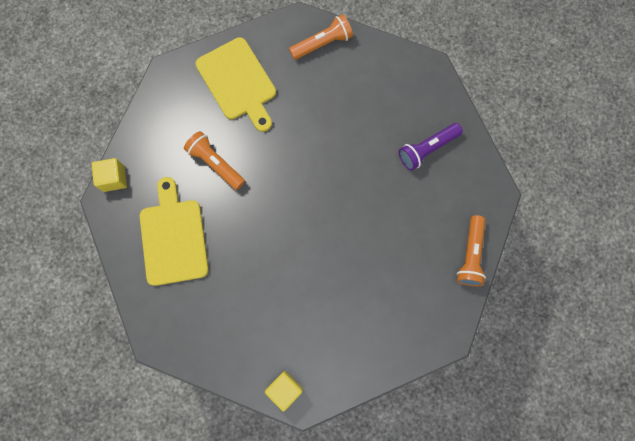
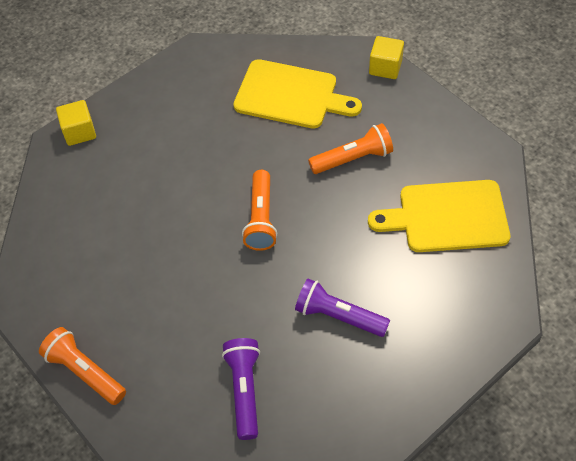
camera: 120 degrees right, 20 degrees down
(322, 44) = (460, 333): orange flashlight -> orange flashlight (261, 218)
(347, 117) = (338, 316): none -> purple flashlight

